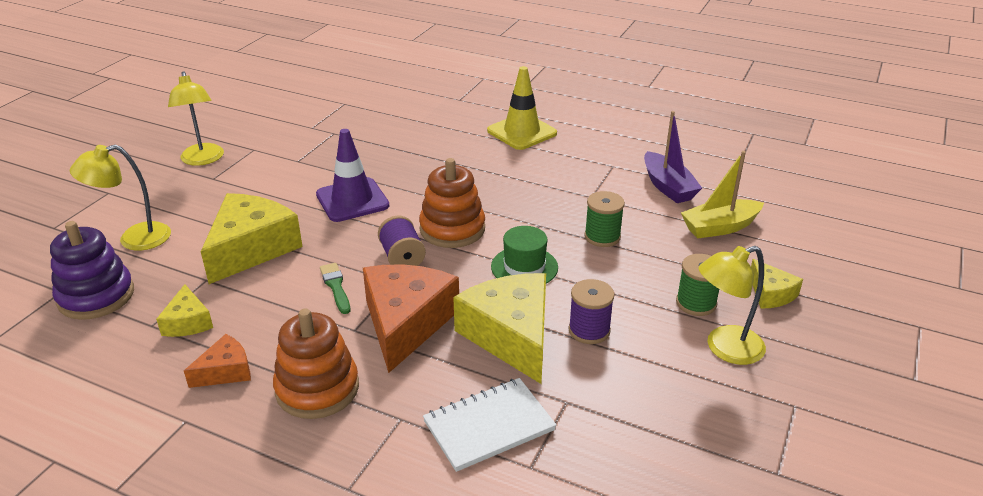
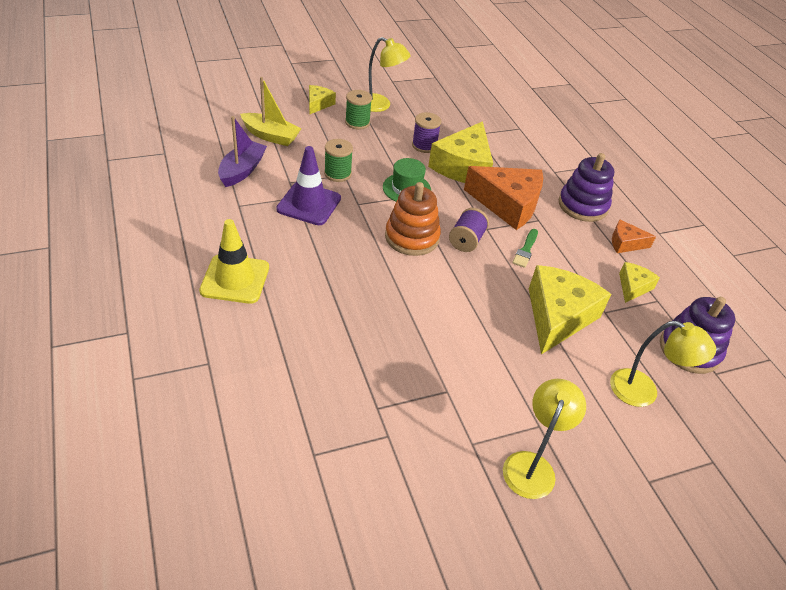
camera: 140 degrees left, 10 degrees up
(251, 248) = (558, 316): yellow cheese -> yellow cheese turned 135 degrees clockwise
(317, 388) = (583, 205): orange stacking toy -> purple stacking toy
(352, 200) = (448, 309): purple traffic cone -> purple traffic cone (309, 204)
(406, 323) = (508, 205): orange cheese -> orange cheese turned 120 degrees counterclockwise
(489, 426) = (519, 147): white notebook -> none

